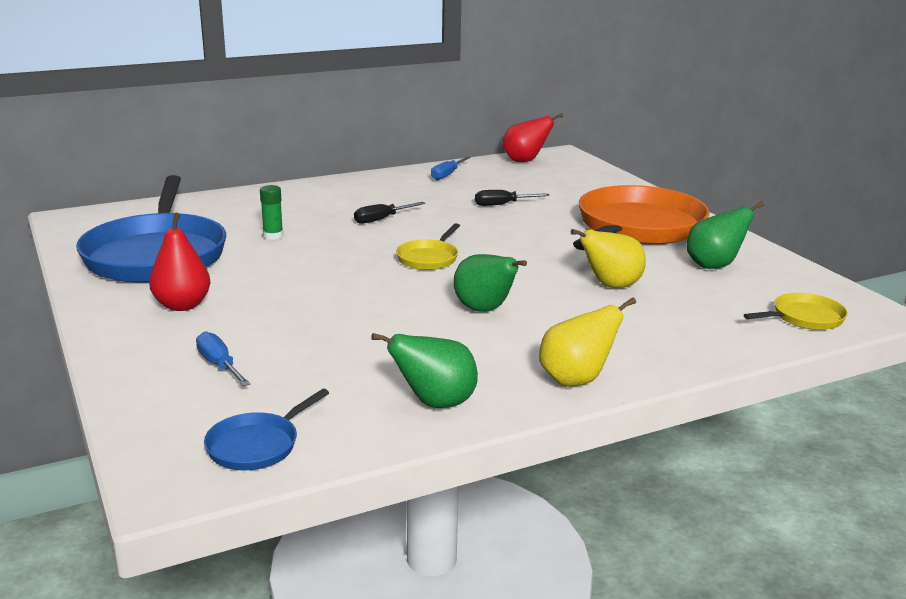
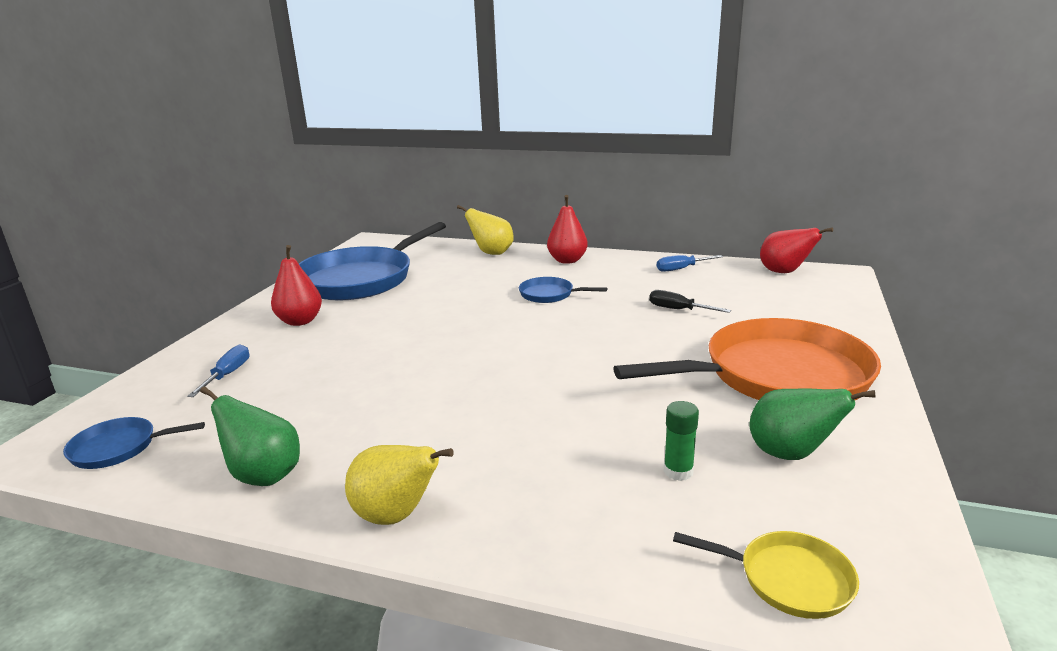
camera: 45 degrees right, 0 degrees up
(273, 236) = (451, 286): green glue stick -> green glue stick (678, 471)
(337, 189) = (567, 260): none -> red pear
(381, 219) = (549, 294): black screwdriver -> blue pan
(429, 258) = (518, 340): yellow pan -> none
(485, 310) = (466, 406): green pear -> none
(610, 286) = (623, 430): yellow pear -> yellow pear (491, 253)

